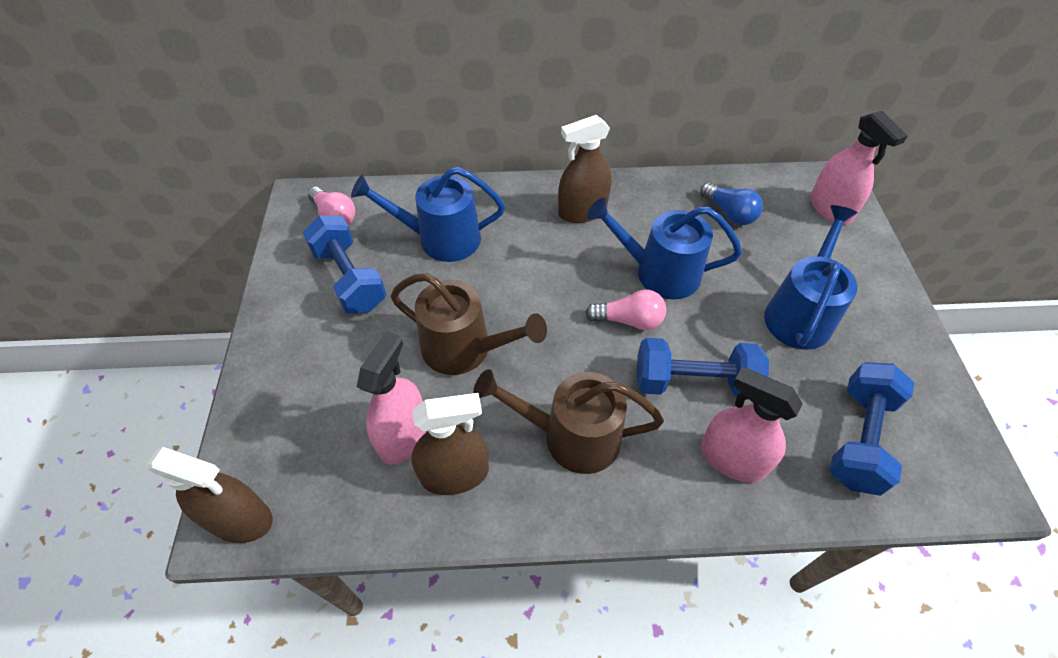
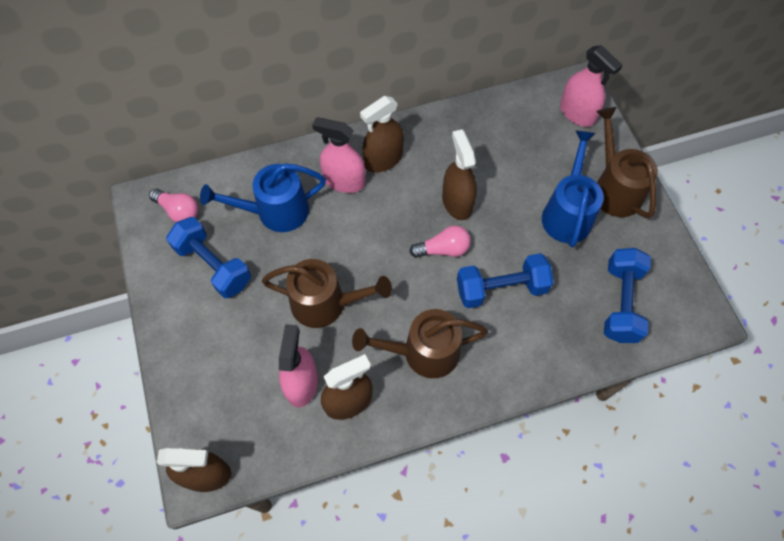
camera: 15 degrees left, 10 degrees up
(659, 272) = (457, 202): blue watering can -> brown spray bottle
(729, 213) = (500, 135): blue light bulb -> none
(732, 458) = (538, 340): pink spray bottle -> pink spray bottle (344, 181)
(868, 298) = (614, 189): none -> brown watering can

